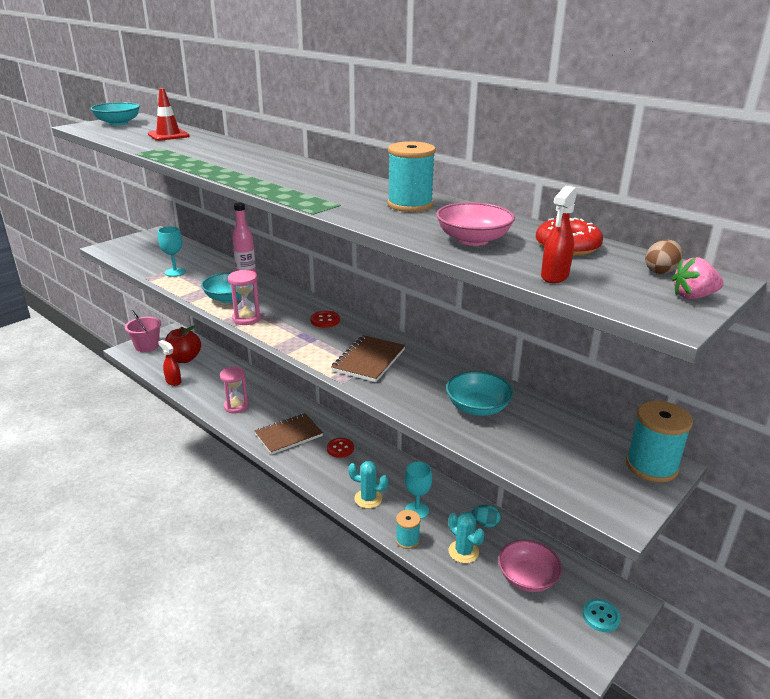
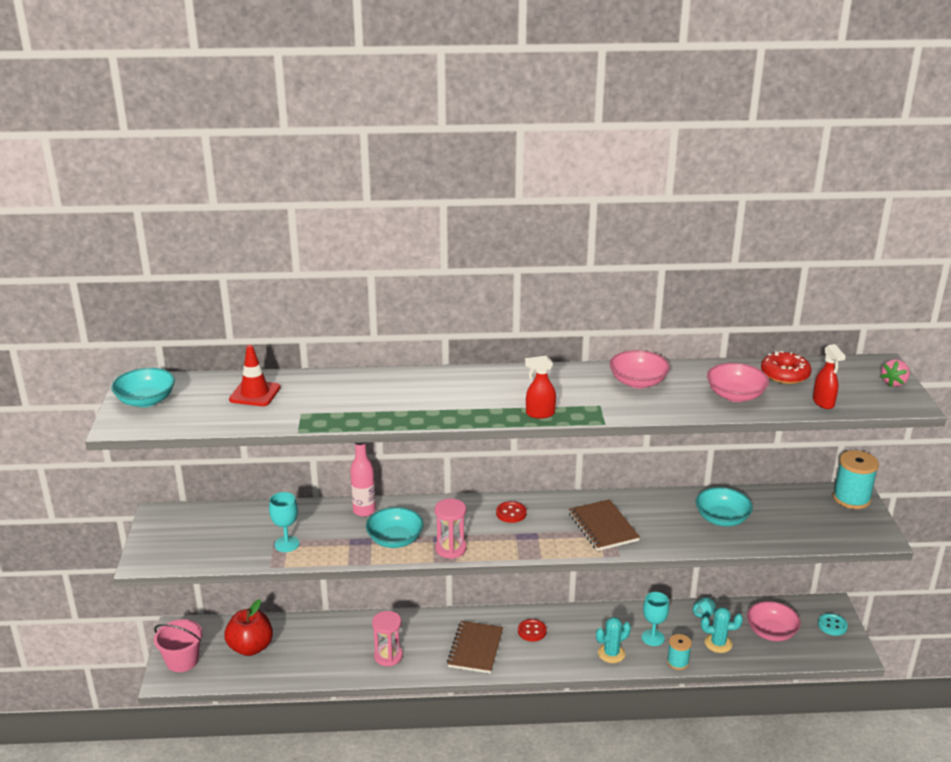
camera: 45 degrees left, 0 degrees up
(173, 381) = (284, 675): red spray bottle -> red spray bottle (539, 414)
(410, 205) = (638, 382): turquoise spool -> pink bowl
(660, 271) = (853, 371): brown egg -> none

